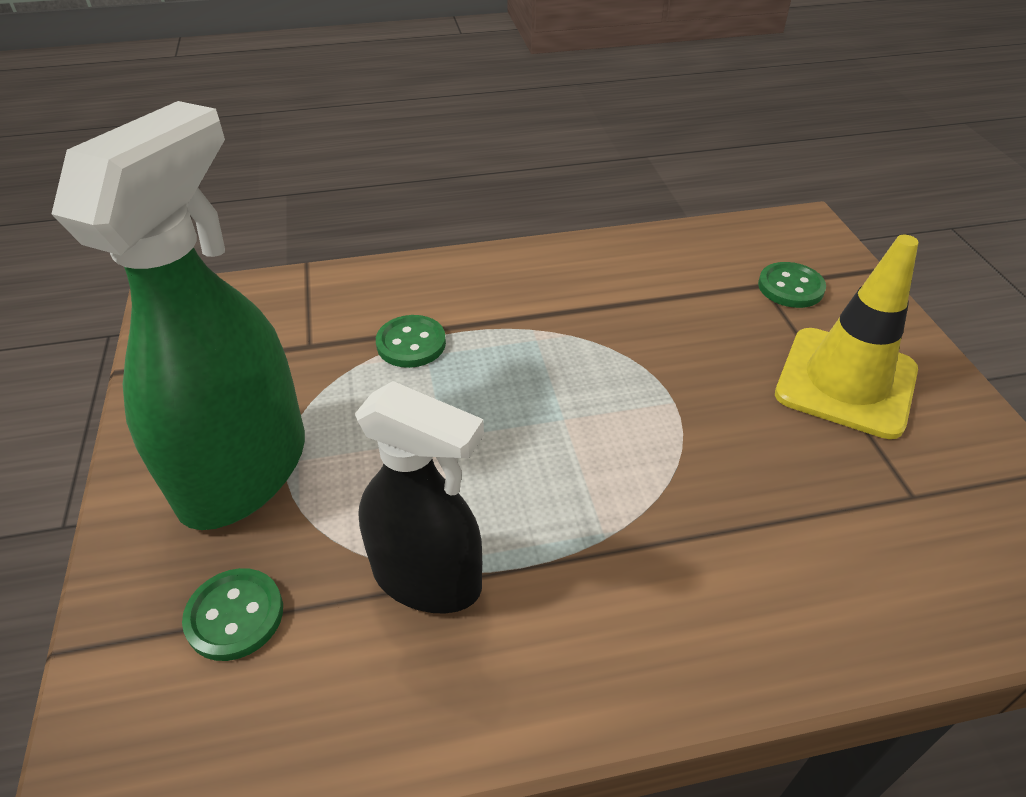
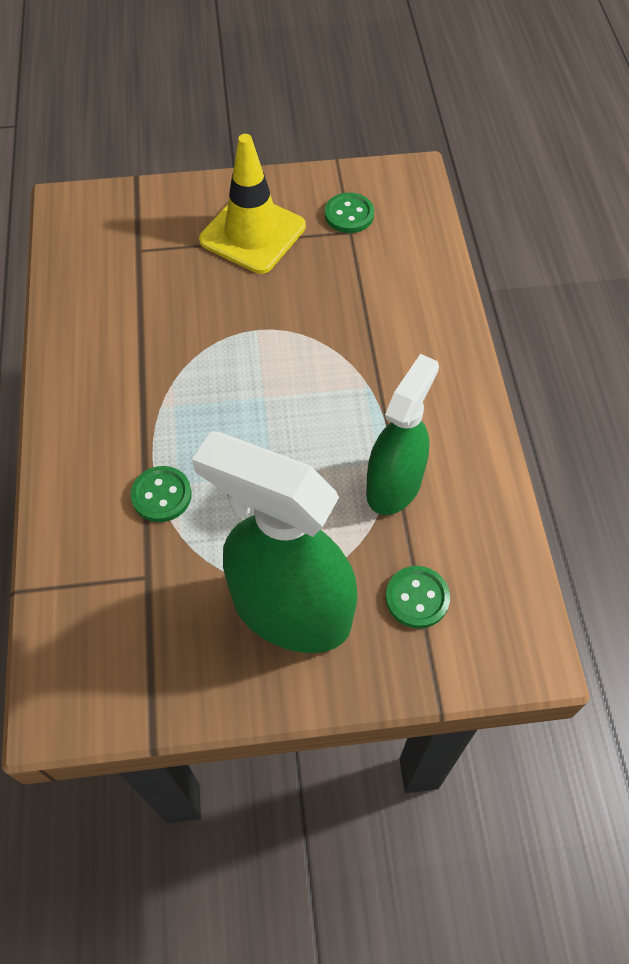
camera: 85 degrees left, 15 degrees up
(427, 578) = (394, 485): black spray bottle -> green spray bottle
(790, 287) = (146, 235): green button -> green button (349, 215)

